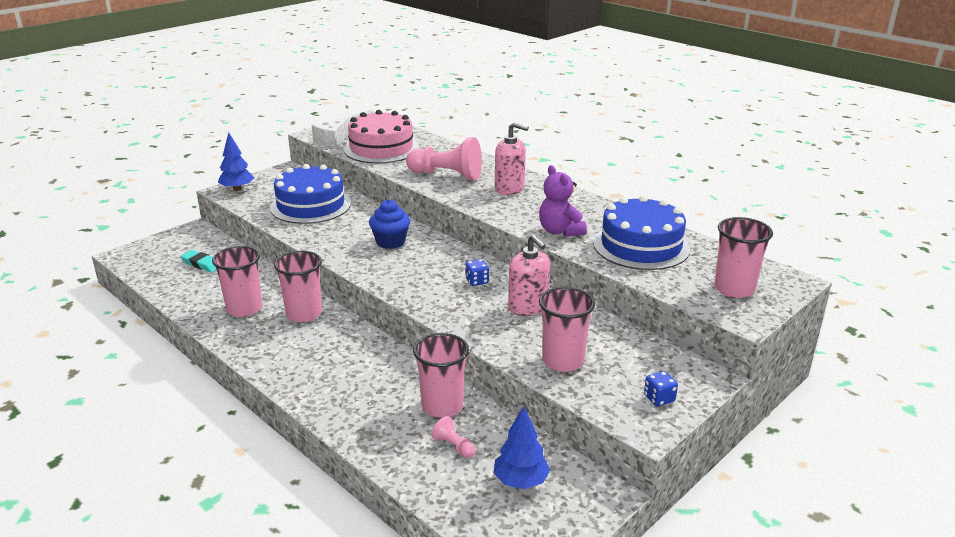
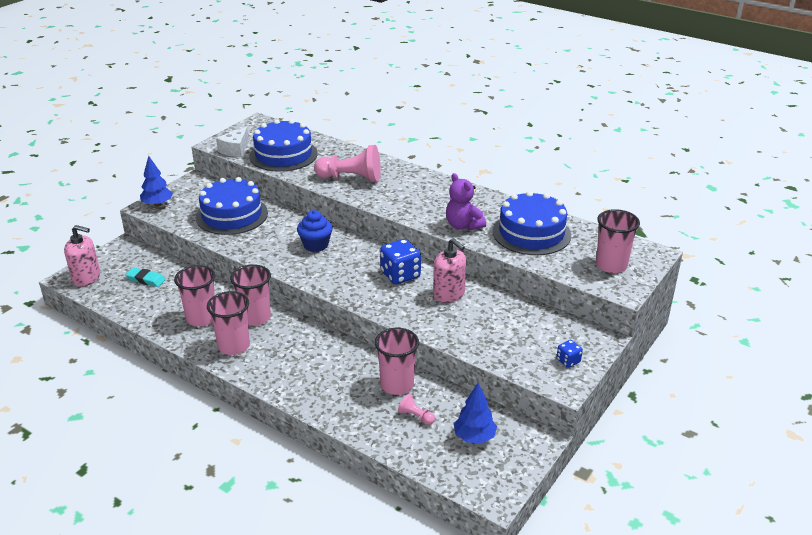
camera: 10 degrees left, 5 degrees up
(381, 148) = (283, 155): pink cake -> blue cake
(476, 281) = (400, 275): blue dice -> blue dice, size x1.92
(509, 188) = (409, 187): pink soap dispenser -> pink soap dispenser (86, 278)
(563, 361) = (488, 338): pink cup -> pink cup (234, 346)

